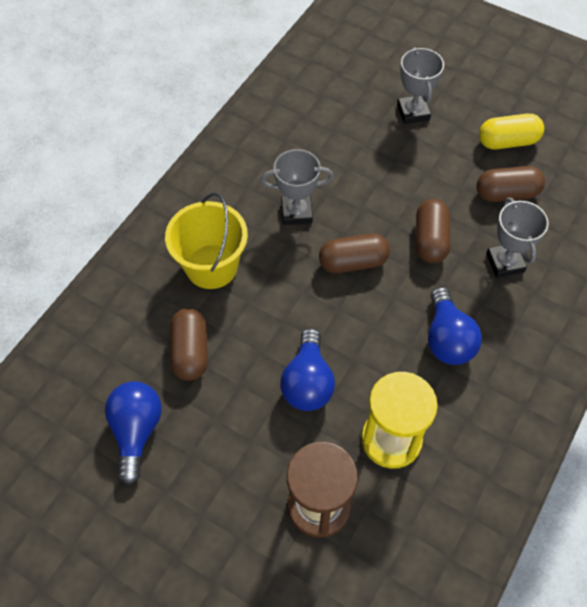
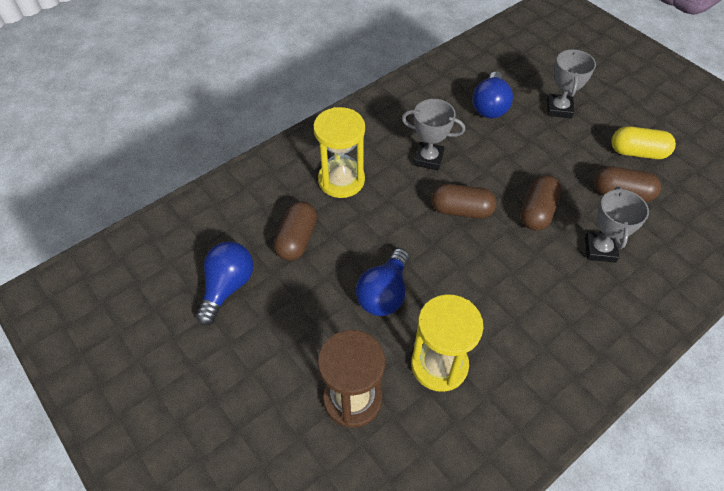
camera: 20 degrees right, 5 degrees down
(211, 266) = (341, 180): yellow bucket -> yellow hourglass
(447, 339) = (522, 296): blue light bulb -> blue light bulb (490, 106)

